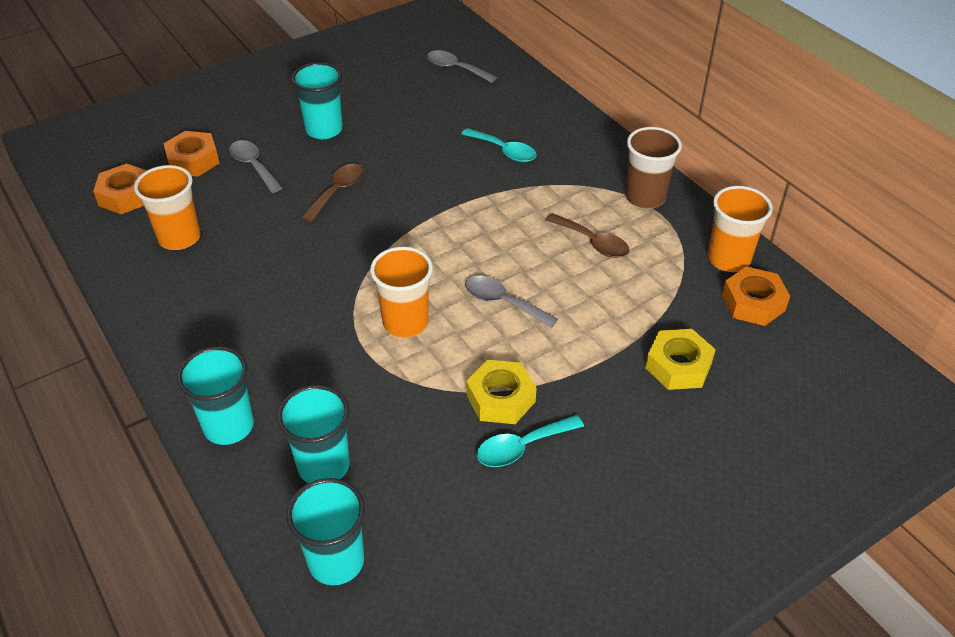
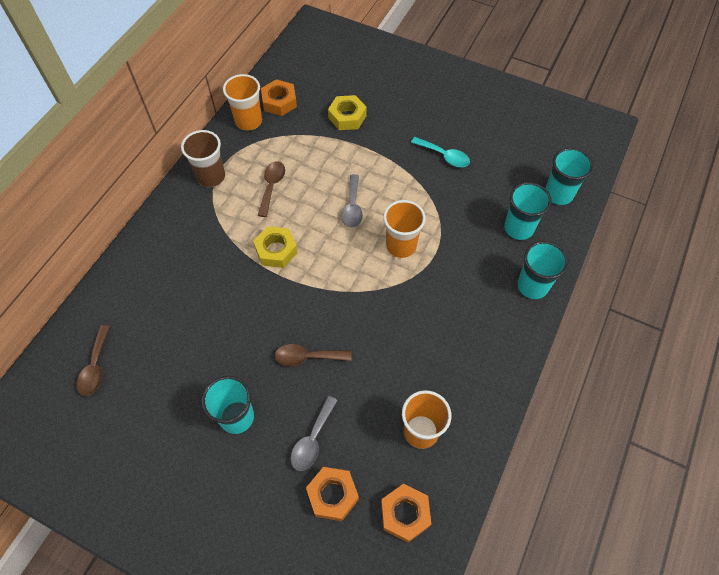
camera: 120 degrees left, 15 degrees up
(455, 68) = (95, 367): grey spoon -> brown spoon
(500, 398) = (421, 177): yellow nut -> yellow nut (276, 250)
(504, 151) = (200, 275): turquoise spoon -> none

